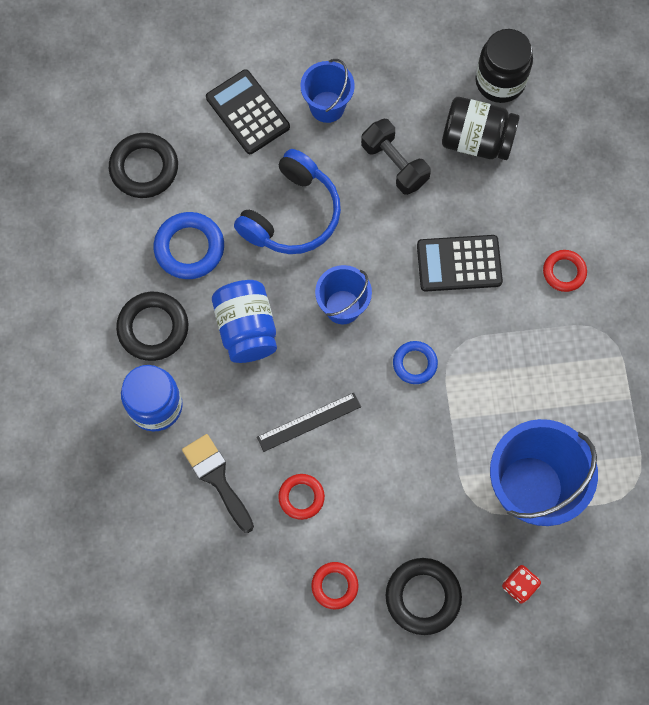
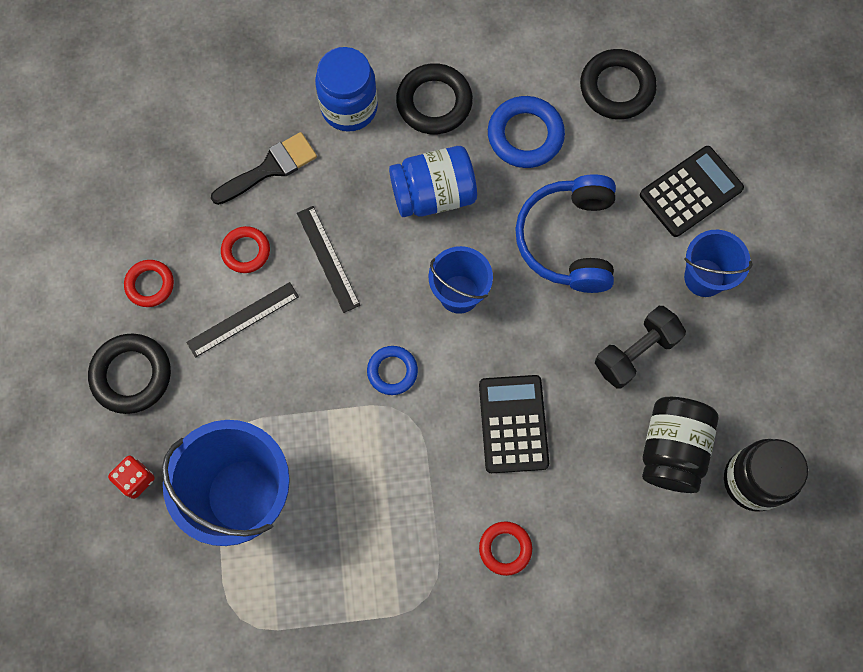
camera: 90 degrees right, 0 degrees up
(292, 214) = (568, 240): blue headphones -> blue headphones turned 60 degrees clockwise
(368, 497) = (243, 319): none -> black ruler

